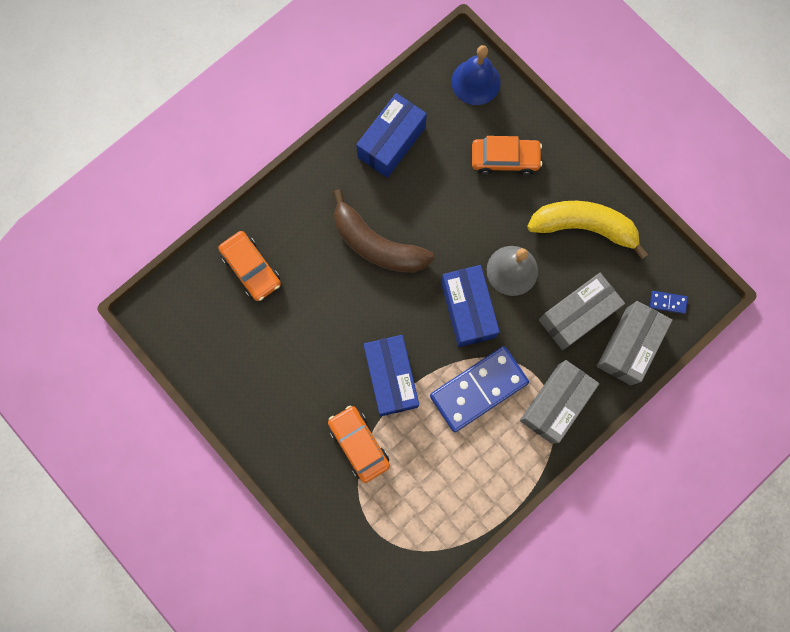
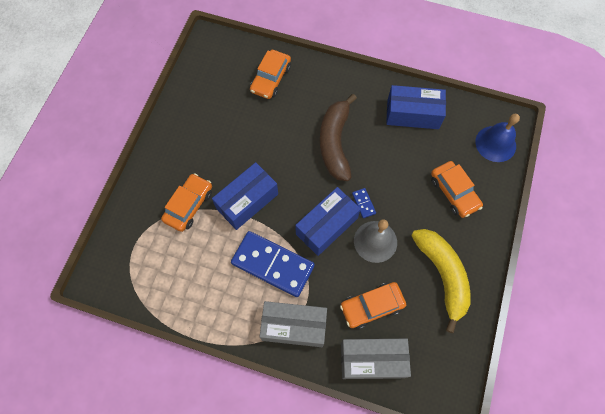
camera: 60 degrees right, 10 degrees down
(577, 315) = (372, 306): grey box -> orange car
(667, 302) = (426, 373): blue domino -> blue domino (363, 203)

